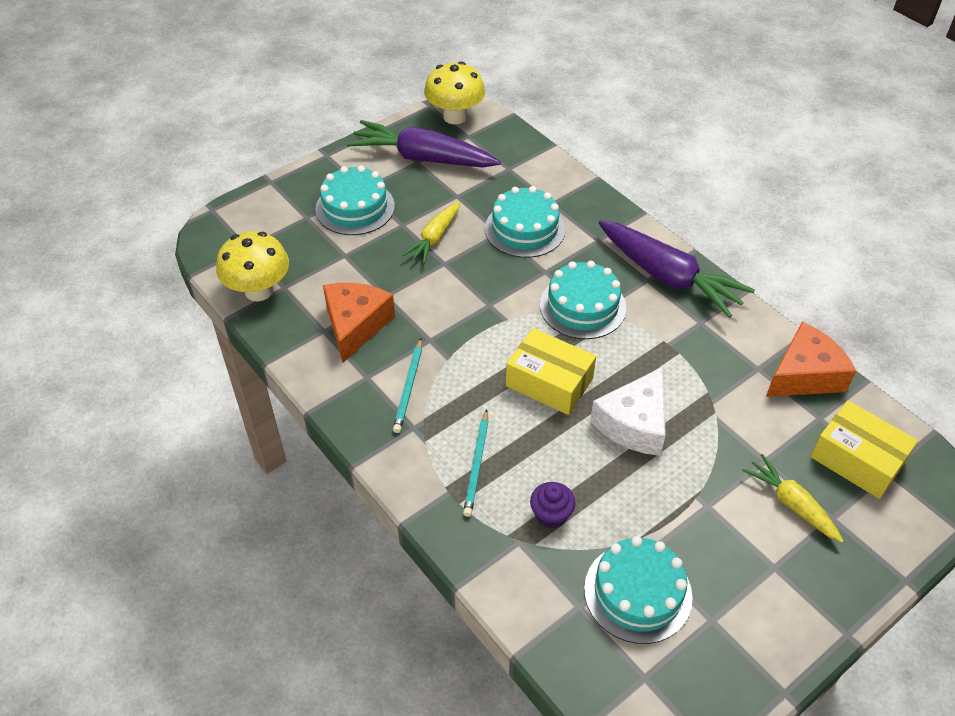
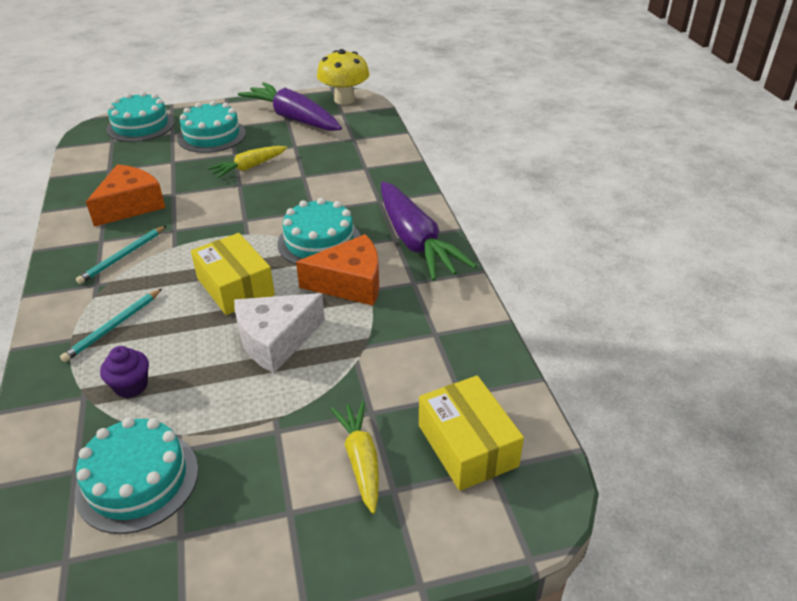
camera: 25 degrees right, 10 degrees down
(259, 291) = (89, 167): yellow mushroom -> none
(525, 229) = (325, 179): turquoise cake -> turquoise cake (141, 126)
(804, 375) = (477, 353): orange cheese -> orange cheese (350, 283)

